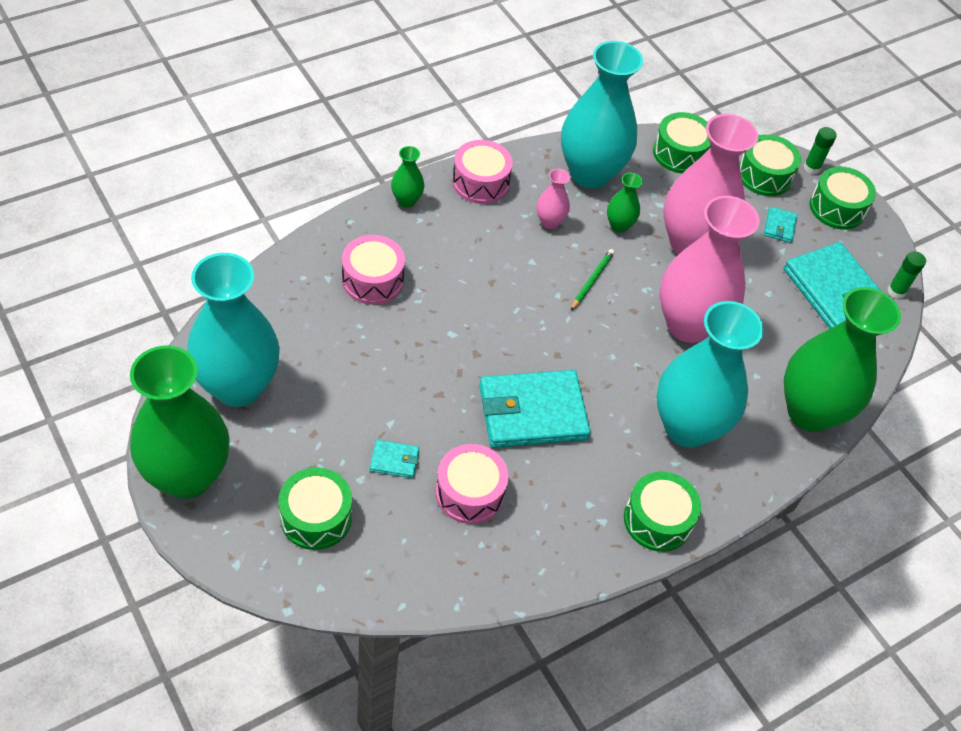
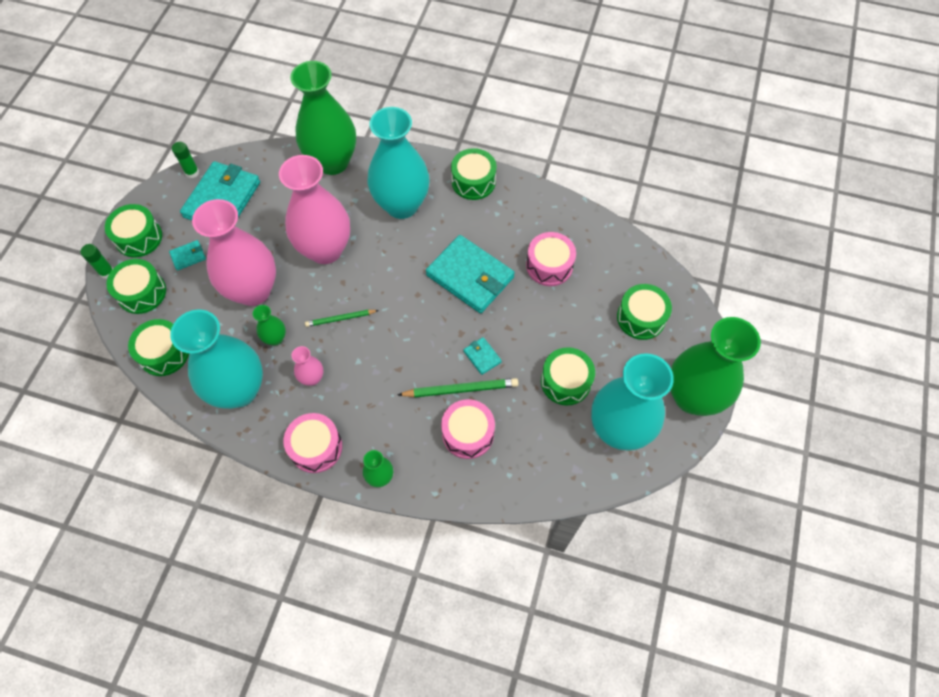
camera: 125 degrees left, 10 degrees up
(331, 389) = (565, 381): none -> green drum
(394, 460) = (571, 313): turquoise wallet -> turquoise wallet (482, 356)
(419, 307) = (460, 389): none -> green pencil

